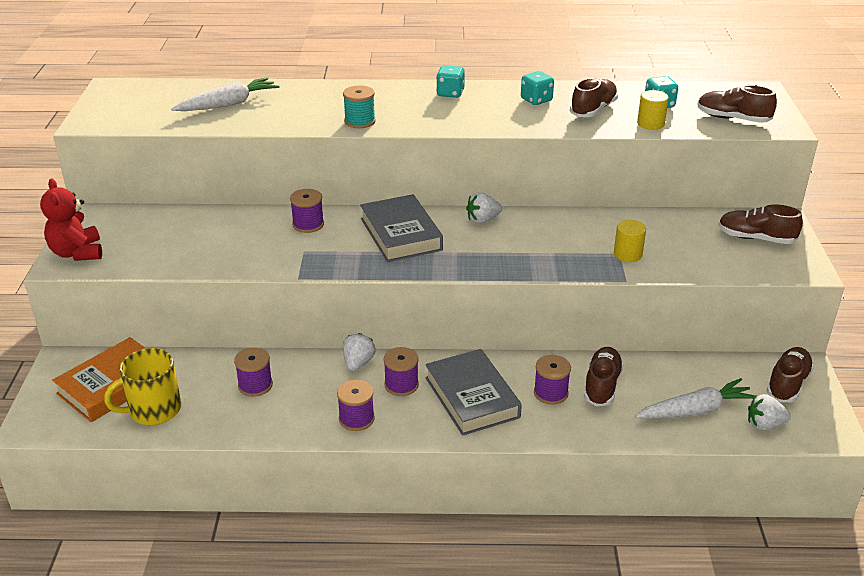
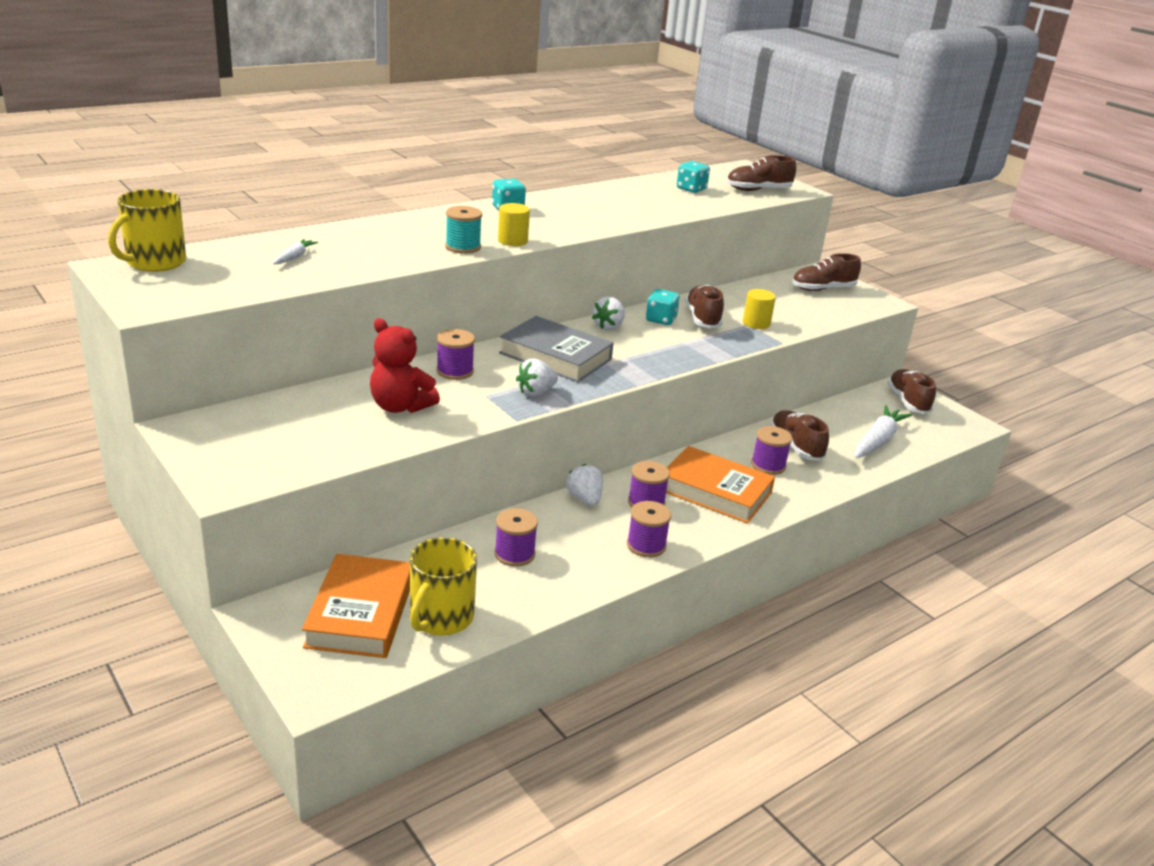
camera: 40 degrees left, 5 degrees down
(77, 253) = (230, 469): red teddy bear -> red teddy bear (400, 406)
(138, 89) = (155, 262): none -> yellow mug
(228, 104) = (294, 257): white carrot -> white carrot, size x0.51
(471, 397) = (715, 491): grey book -> orange book
(536, 100) = (591, 202): turquoise dice -> turquoise dice (661, 320)
(593, 110) = (648, 201): brown shoe -> brown shoe (702, 318)
(650, 124) = (708, 204): yellow cylinder -> yellow cylinder (512, 241)
(764, 425) = (930, 434): white strawberry -> white strawberry (536, 392)

